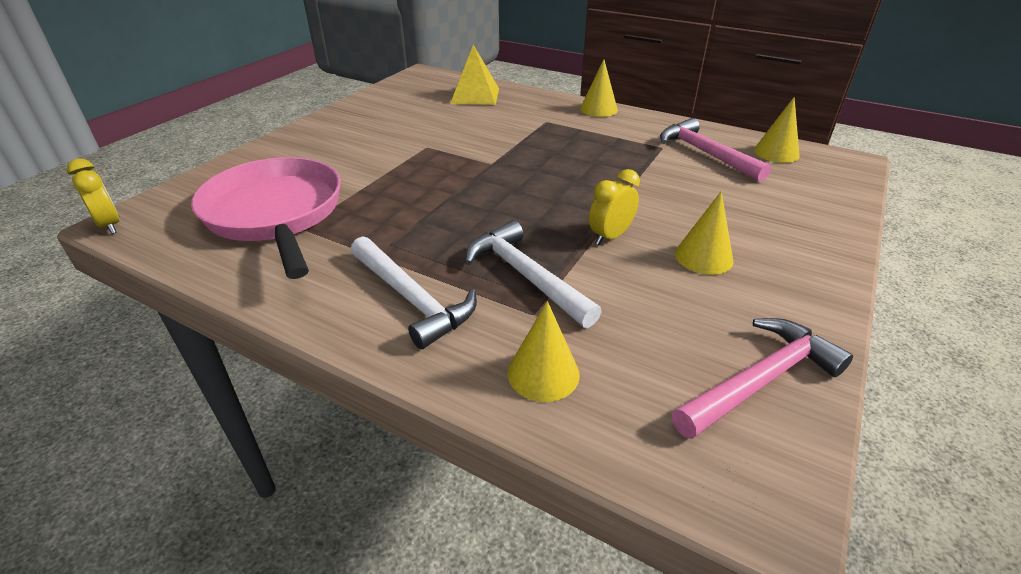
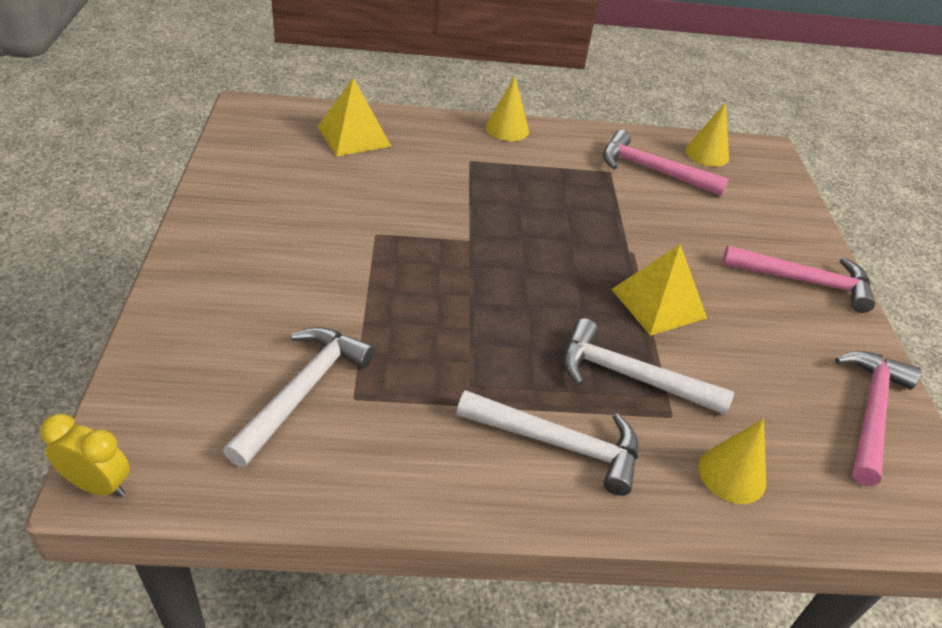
camera: 35 degrees left, 5 degrees up
(275, 214) = (303, 391): pink pan -> white hammer
(610, 236) = (658, 303): yellow clock -> yellow pyramid
(703, 257) = (745, 301): yellow cone -> none
(789, 259) = (804, 282): none -> pink hammer

